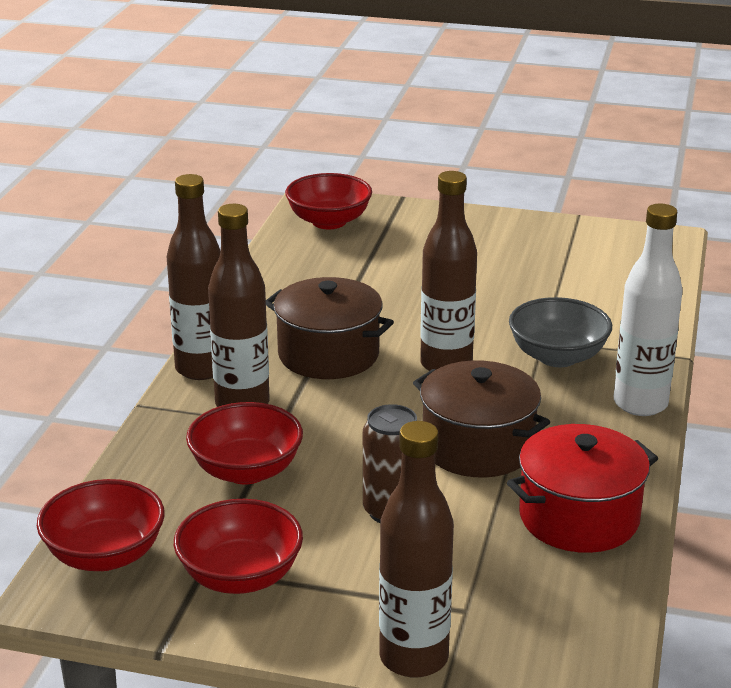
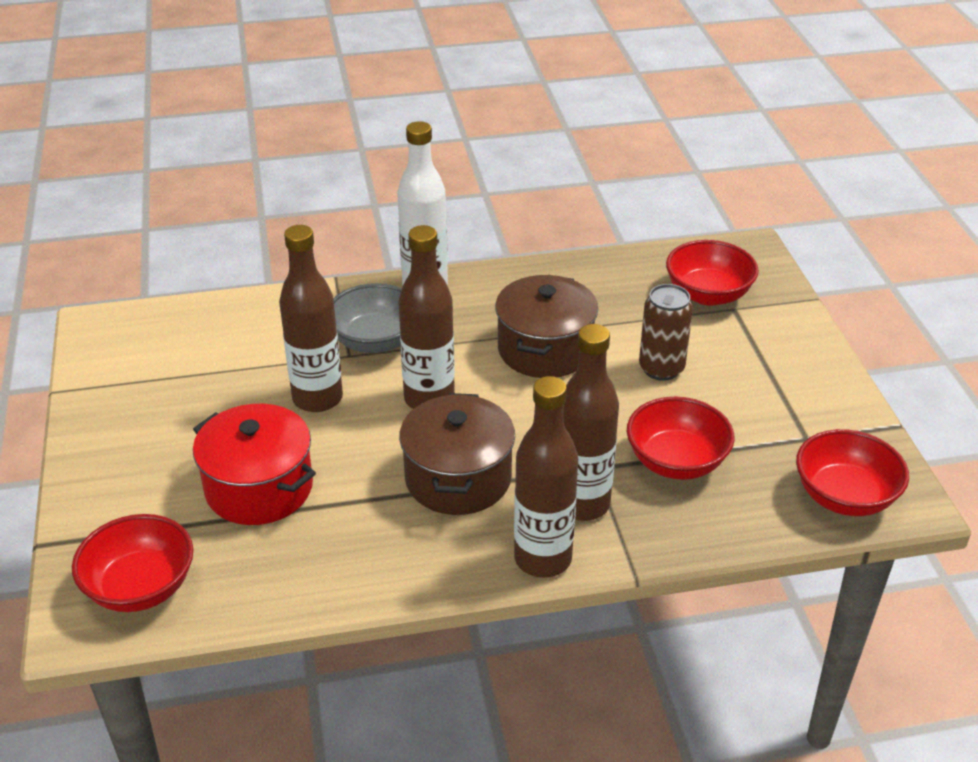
camera: 115 degrees left, 10 degrees up
(240, 576) = (798, 416): red bowl -> red bowl (708, 294)
(414, 658) = (796, 316): brown bottle -> brown bottle (317, 398)
(579, 517) = (595, 285): red pot -> red pot (259, 488)

